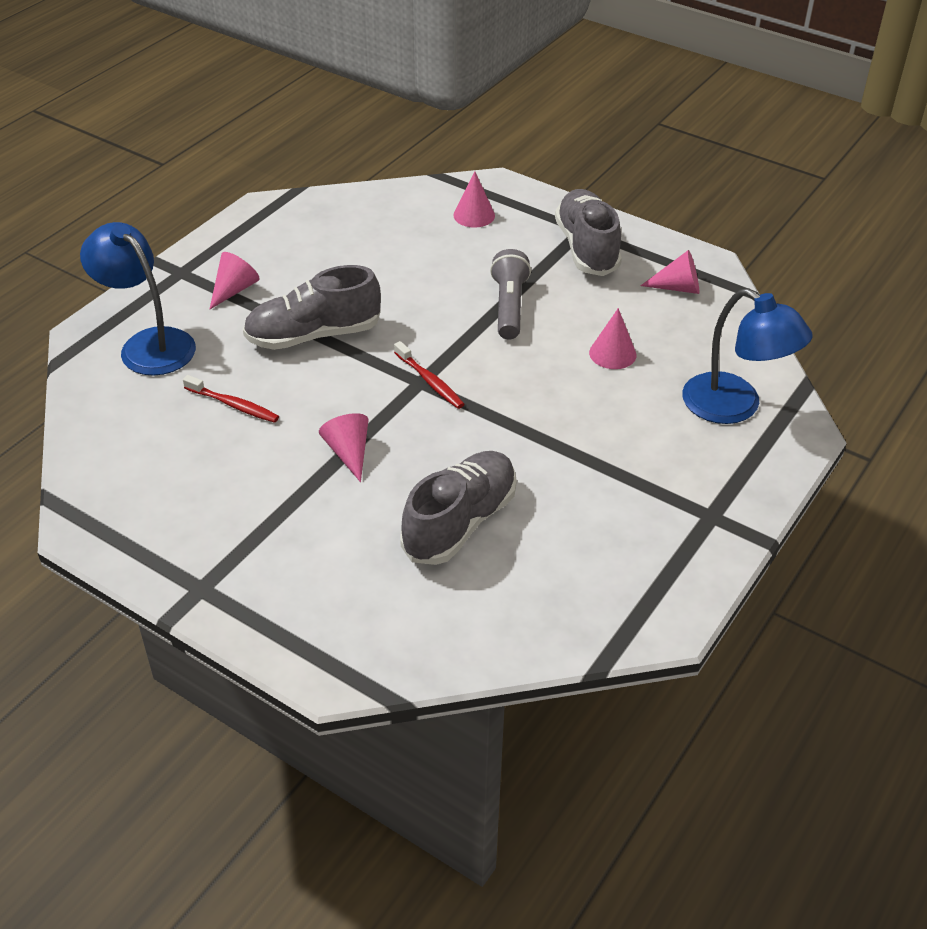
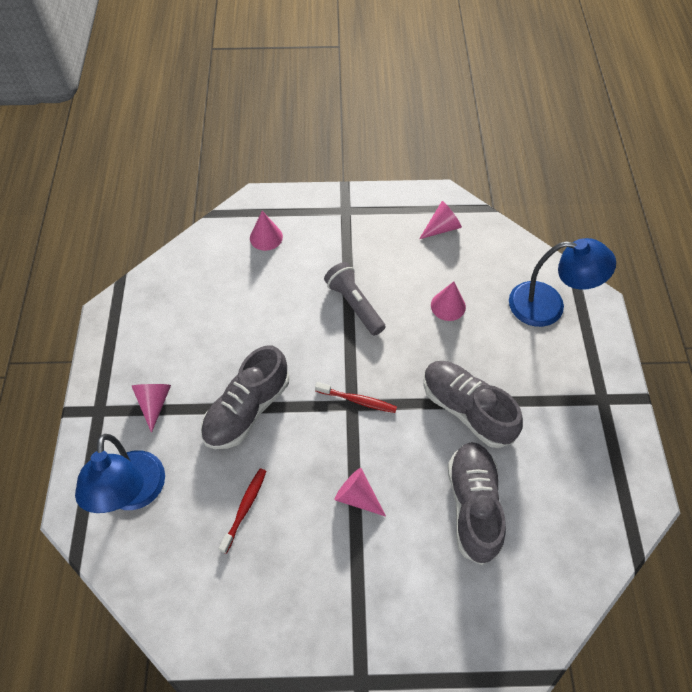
camera: 35 degrees left, 15 degrees up
(148, 344) = (133, 494): blue lamp -> blue lamp turned 105 degrees counterclockwise
(233, 405) = (244, 508): red toothbrush -> red toothbrush turned 60 degrees counterclockwise
(587, 248) = (361, 225): grey shoe -> grey shoe (466, 409)

